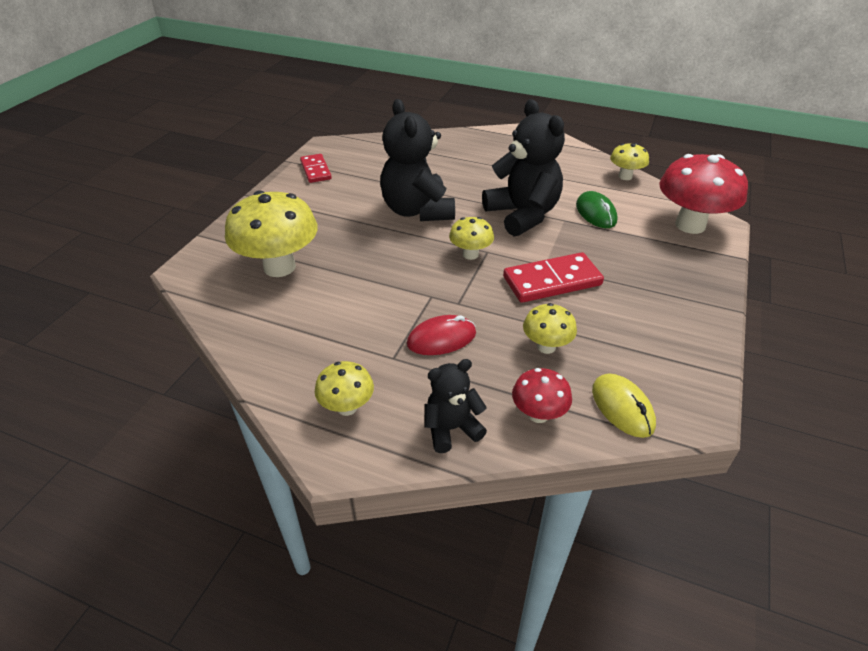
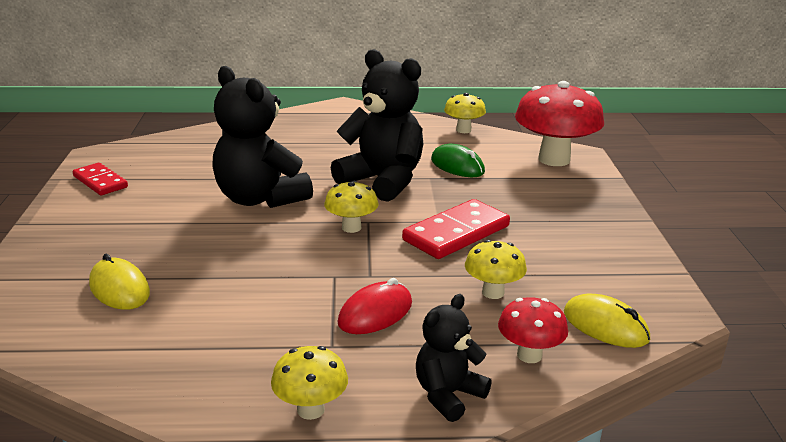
camera: 25 degrees left, 15 degrees down
(279, 267) = (119, 289): yellow mushroom -> yellow mouse

